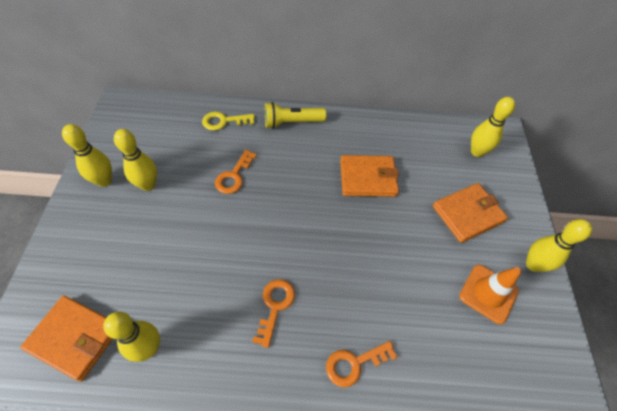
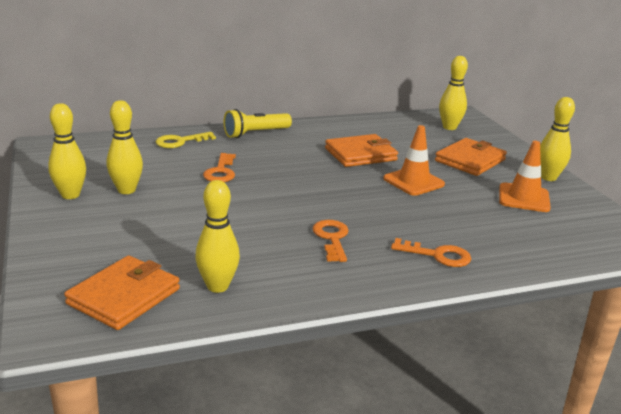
camera: 20 degrees left, 30 degrees down
(75, 338) = (124, 296): orange wallet -> orange wallet turned 60 degrees counterclockwise
(354, 363) = (438, 255): orange key -> orange key turned 120 degrees counterclockwise
(394, 236) = (413, 182): none -> orange traffic cone

